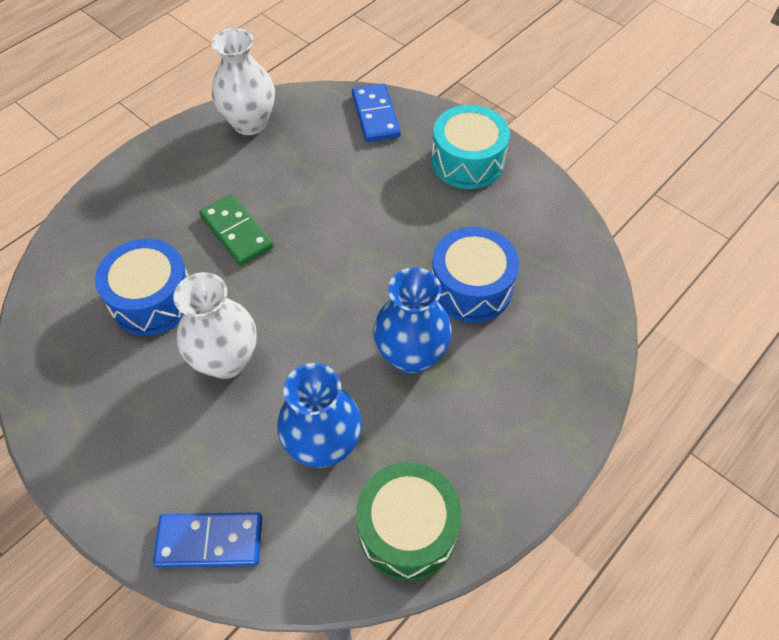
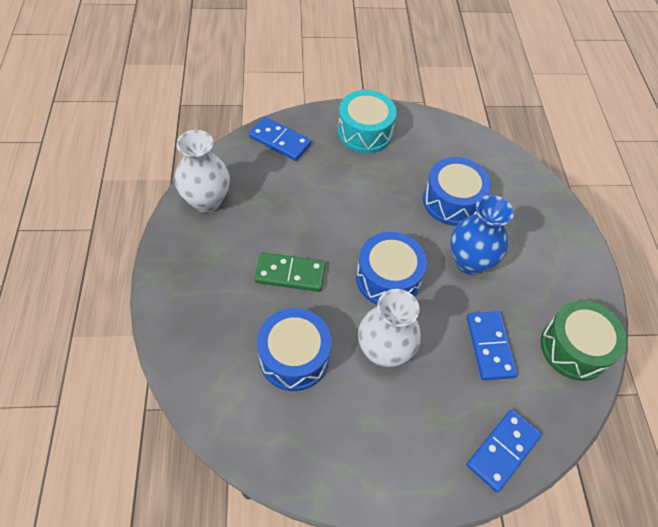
camera: 50 degrees left, 0 degrees up
(312, 304) = (388, 278): none -> blue drum
(323, 445) = (489, 346): blue vase -> blue domino

